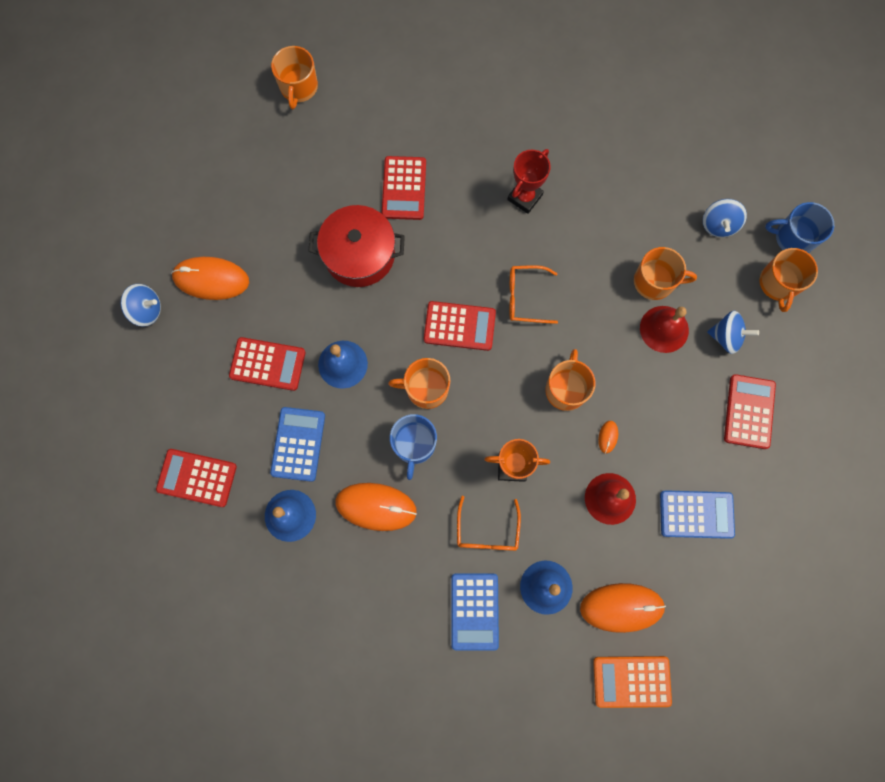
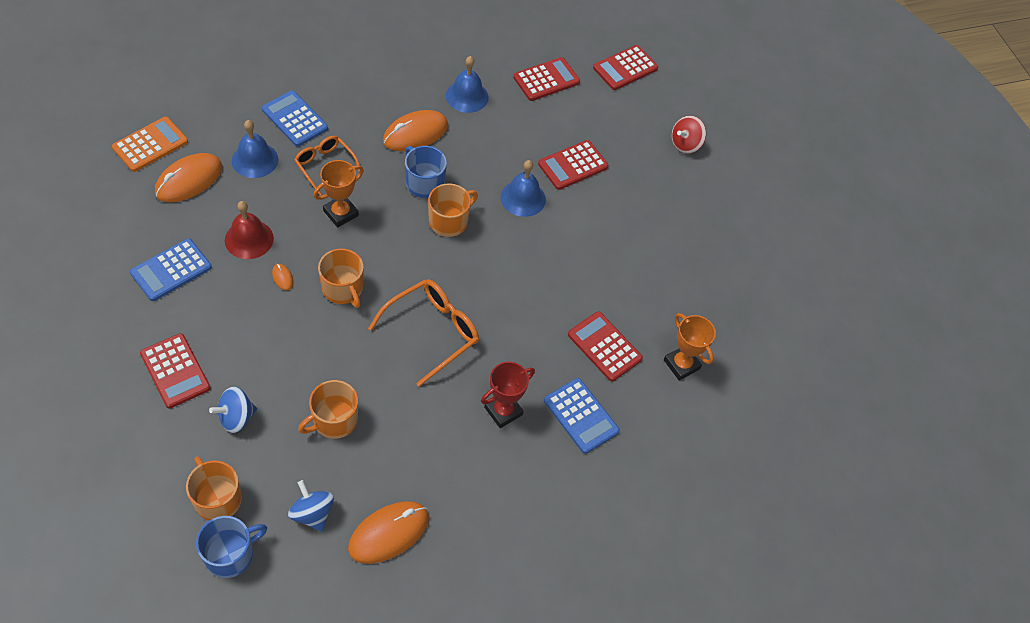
camera: 130 degrees right, 20 degrees down
(147, 310) = (685, 144): blue spinning top -> red spinning top
(211, 279) = (668, 189): orange mouse -> orange mouse (388, 533)
(298, 87) = (766, 365): orange mug -> none
(298, 444) = (503, 135): blue calculator -> blue calculator (581, 416)
(359, 254) = (587, 275): red pot -> none
(360, 133) = (681, 364): none -> orange trophy
(459, 326) = (464, 277): red calculator -> red calculator (625, 68)
(525, 197) = (503, 411): red trophy -> red trophy turned 60 degrees clockwise
(526, 297) = (431, 332): orange glasses -> orange glasses, size x1.53
(664, 329) = (296, 387): red bell -> none

